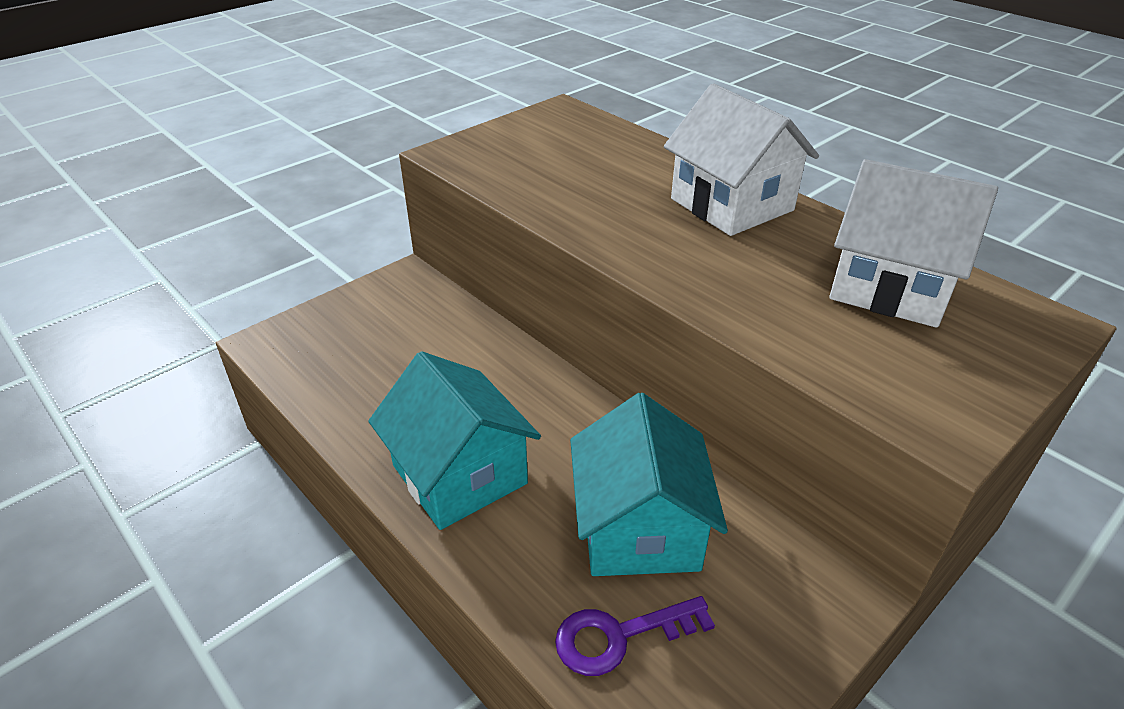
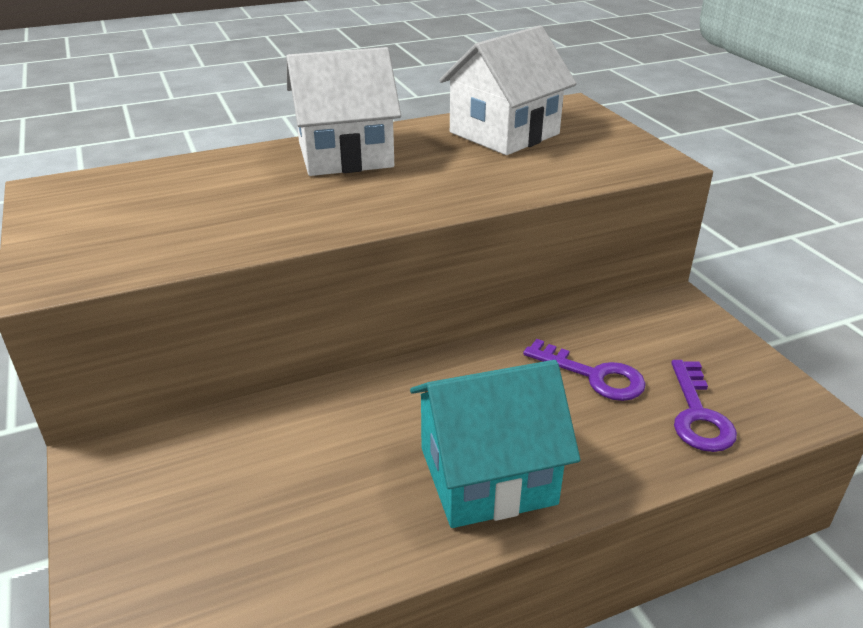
camera: 70 degrees left, 5 degrees down
(639, 528) = (594, 375): turquoise house -> purple key

